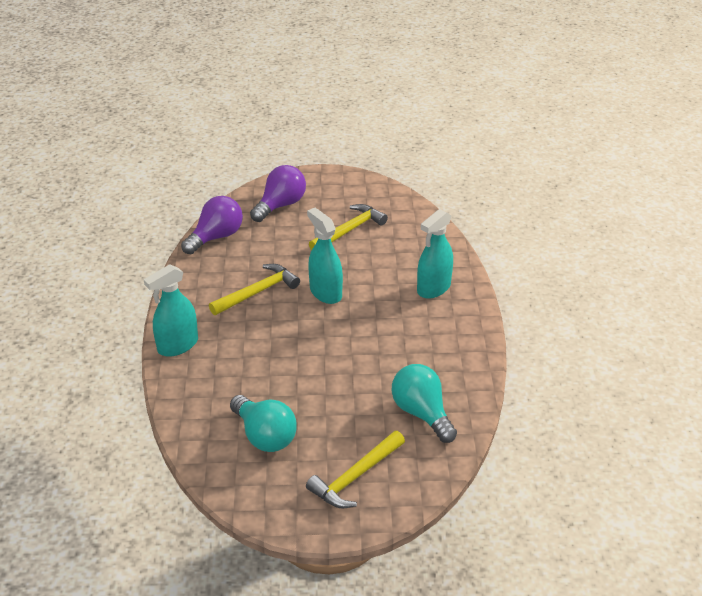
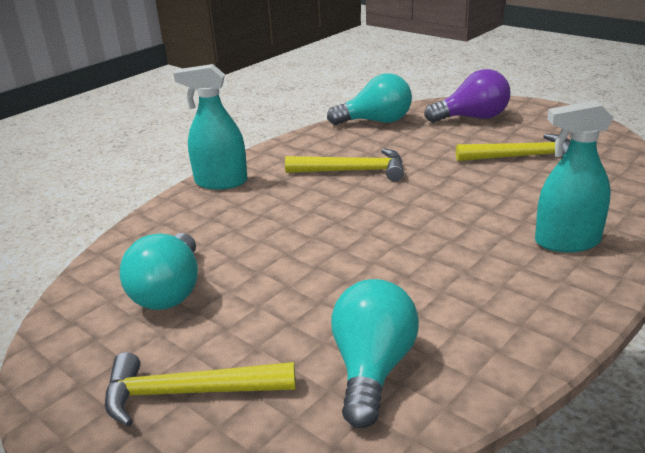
camera: 45 degrees right, 10 degrees down
(216, 237) = (376, 121): purple light bulb -> turquoise light bulb
(325, 292) = (422, 196): turquoise spray bottle -> none

